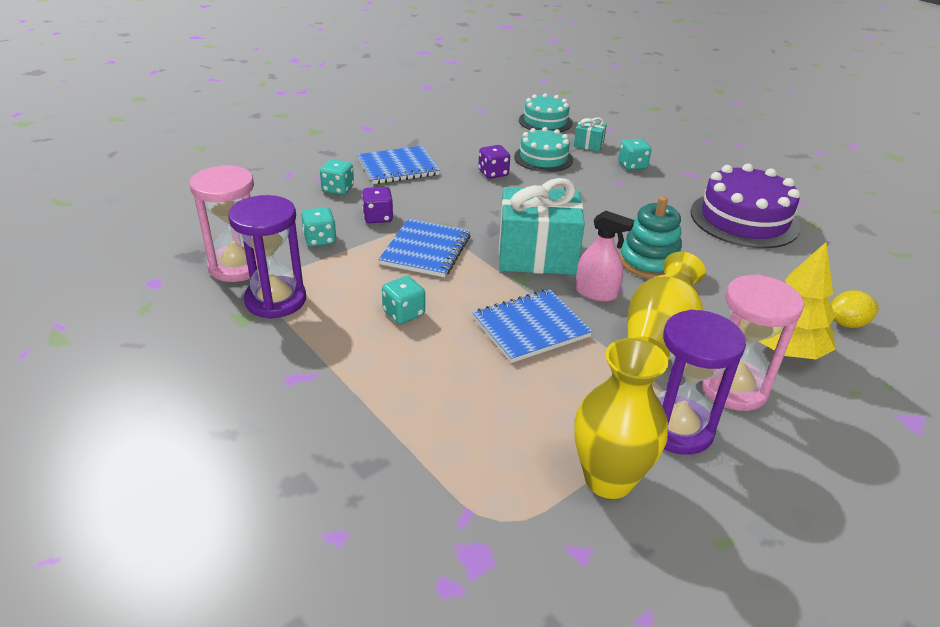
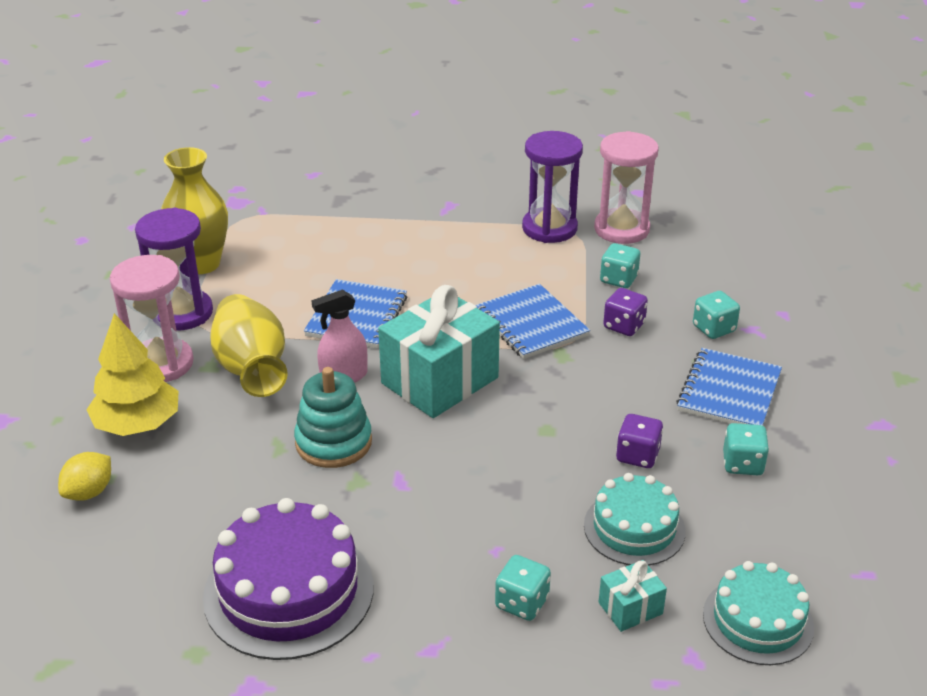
camera: 135 degrees right, 0 degrees up
(404, 313) = (457, 271): turquoise dice -> turquoise dice (742, 464)

